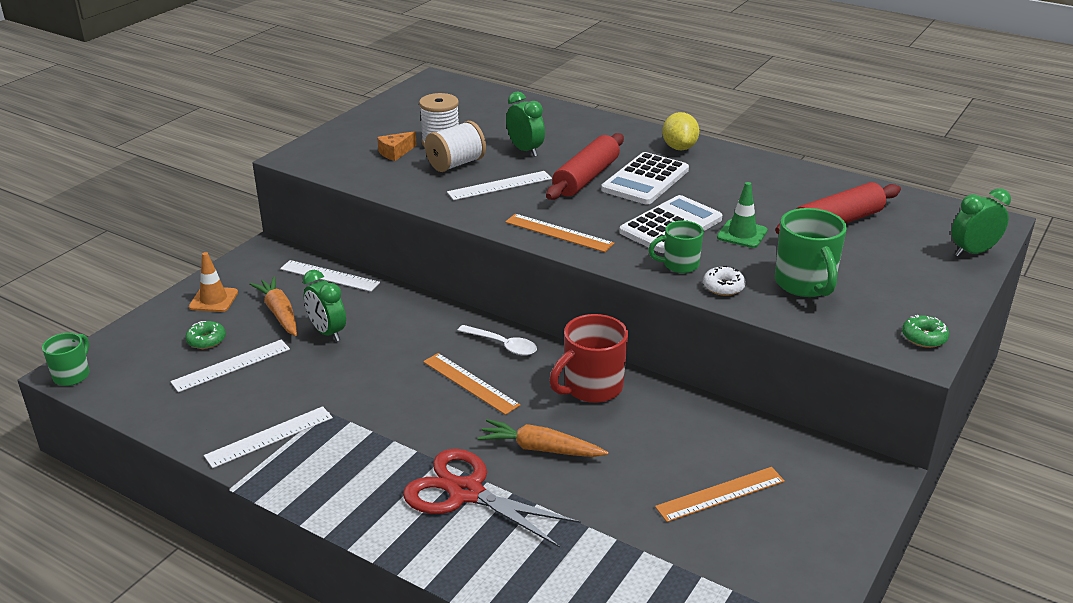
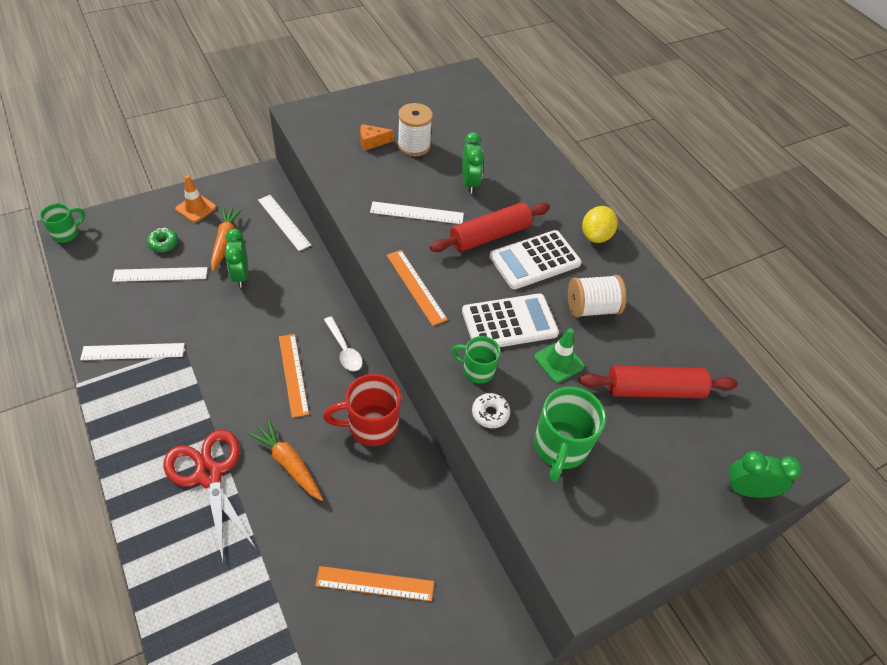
camera: 25 degrees right, 20 degrees up
(456, 164) = (405, 174): white spool -> white spool (591, 308)
(924, 337) = (606, 566): green donut -> none

